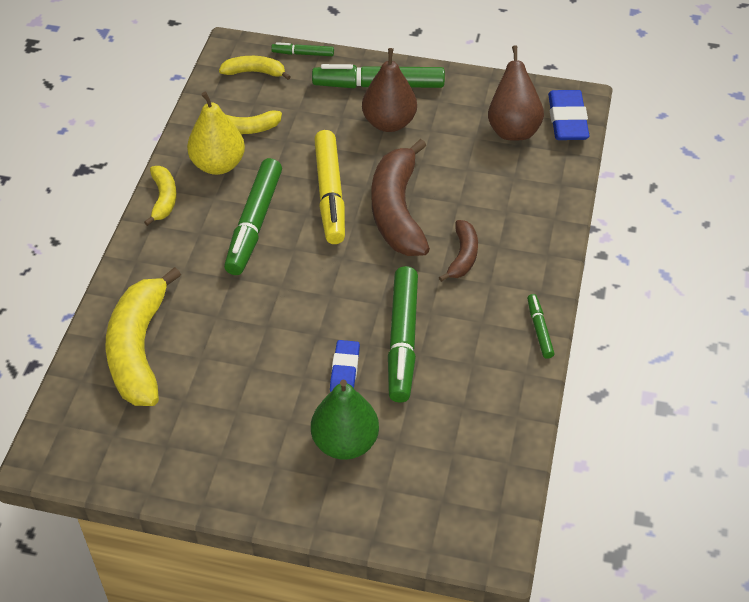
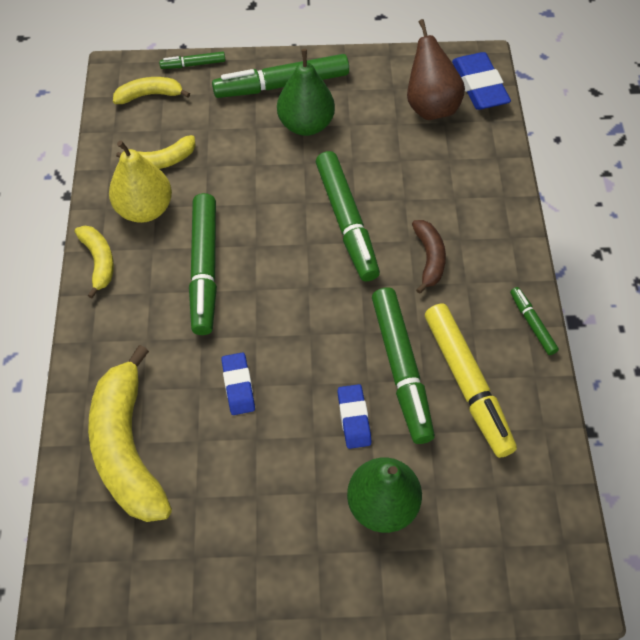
camera: 15 degrees left, 10 degrees up
(251, 322) = (238, 385): none -> blue eraser
(330, 194) = (272, 217): yellow marker -> yellow marker (467, 383)
(389, 123) = (306, 124): brown pear -> green pear
(397, 211) = (347, 222): brown banana -> green marker

